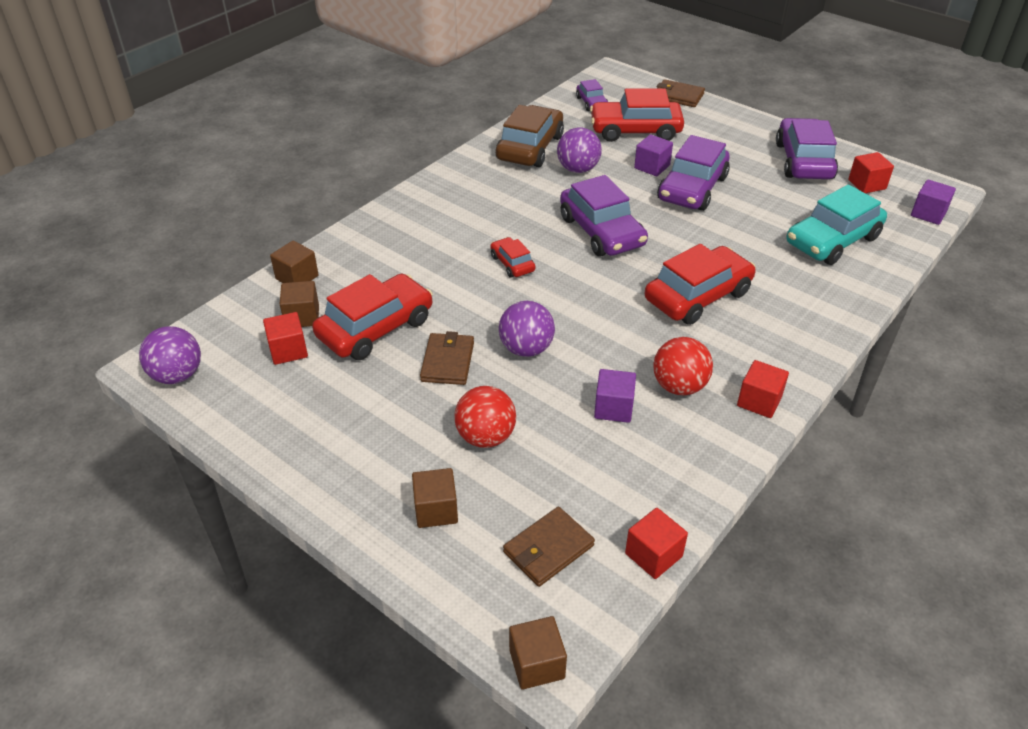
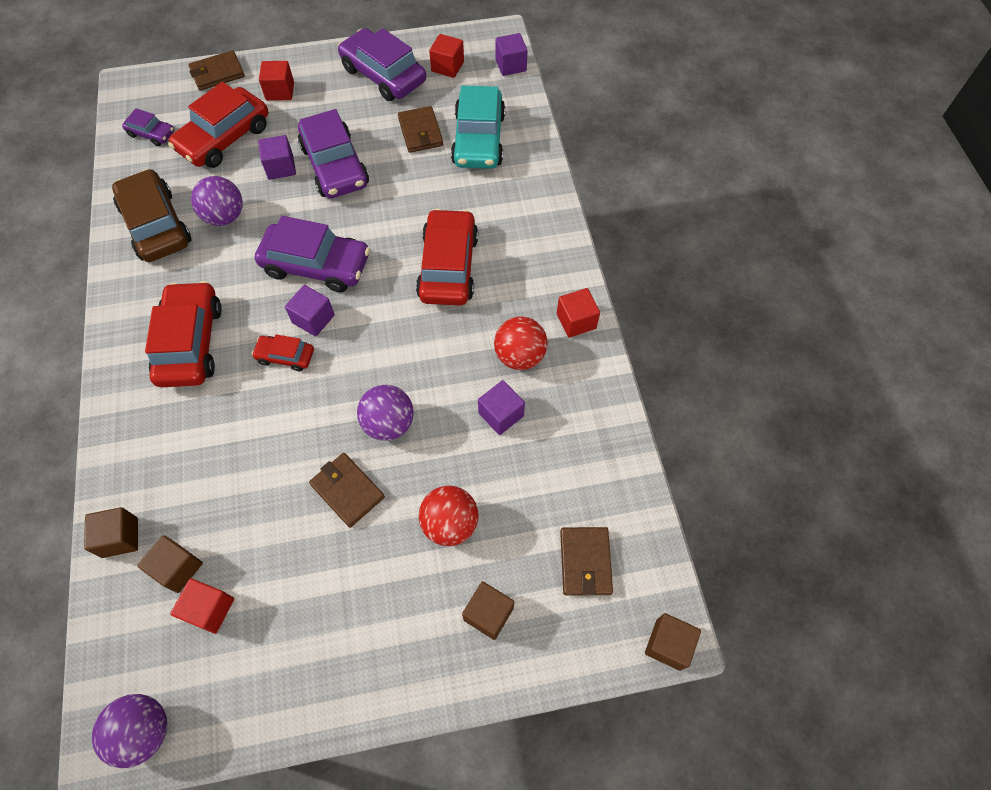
camera: 50 degrees left, 20 degrees up
(376, 328) = (254, 517): red car -> red car (190, 342)
(558, 257) = (313, 319): none -> purple cube
(653, 555) = (643, 499): red cube -> red cube (280, 91)
(787, 208) = (420, 132): none -> brown wallet

